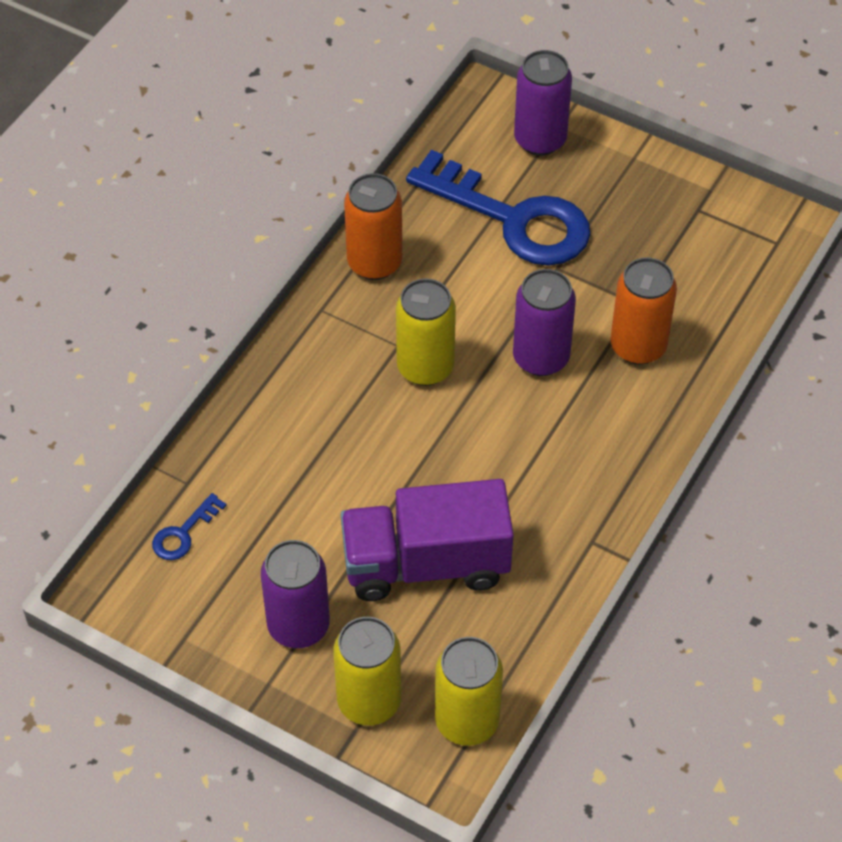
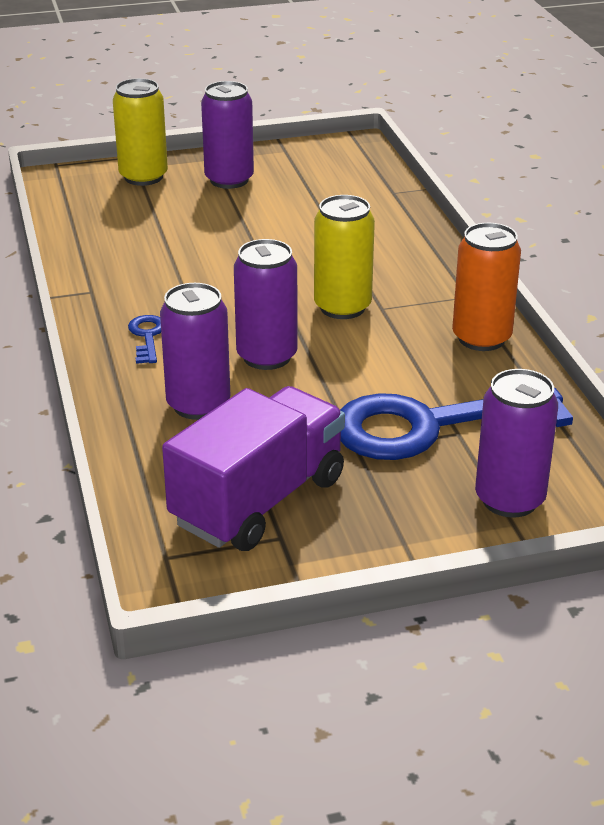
camera: 135 degrees right, 20 degrees down
(183, 533) = (357, 176): blue key -> blue key (147, 336)
(426, 564) = (191, 231): purple truck -> purple truck (258, 501)
(467, 721) = (73, 195): yellow can -> none
(638, 346) = (198, 405): orange can -> purple can

